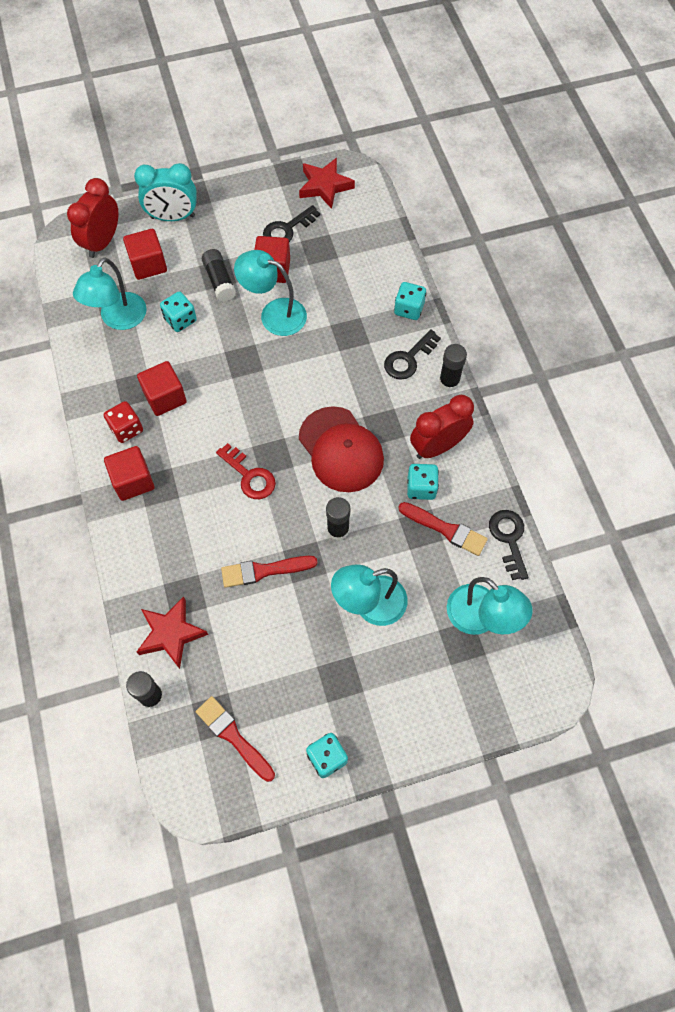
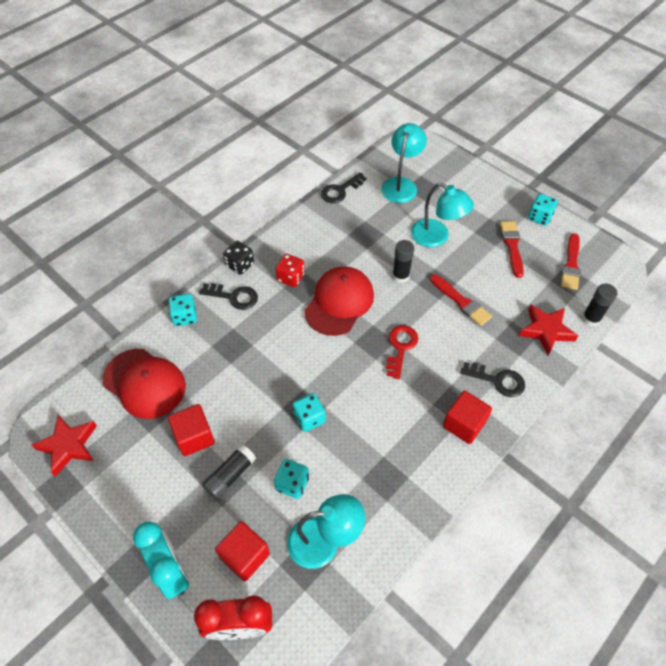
camera: 120 degrees left, 10 degrees down
(126, 429) = (425, 459): red dice -> red dice (290, 277)
(165, 397) = (377, 447): red cube -> none
(274, 314) = (242, 410): turquoise lamp -> none
(287, 229) = (139, 450): black key -> black key (498, 380)
(352, 253) = (144, 383): none -> red cap
(421, 488) = (336, 246): turquoise dice -> turquoise dice (309, 418)
(437, 446) = (298, 250): red clock -> none
(445, 529) = (357, 222): red brush -> red brush (512, 246)
(449, 382) = (240, 265): black glue stick -> black dice

